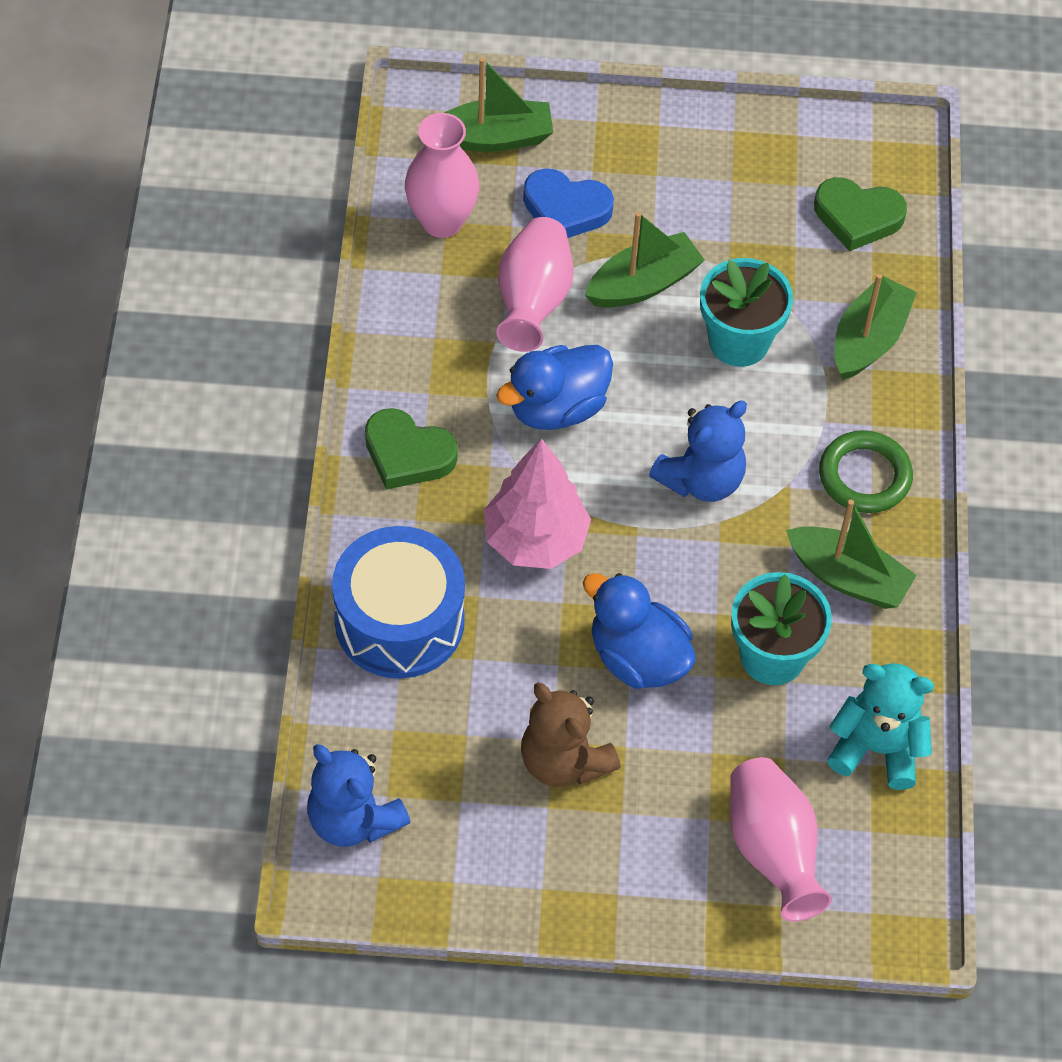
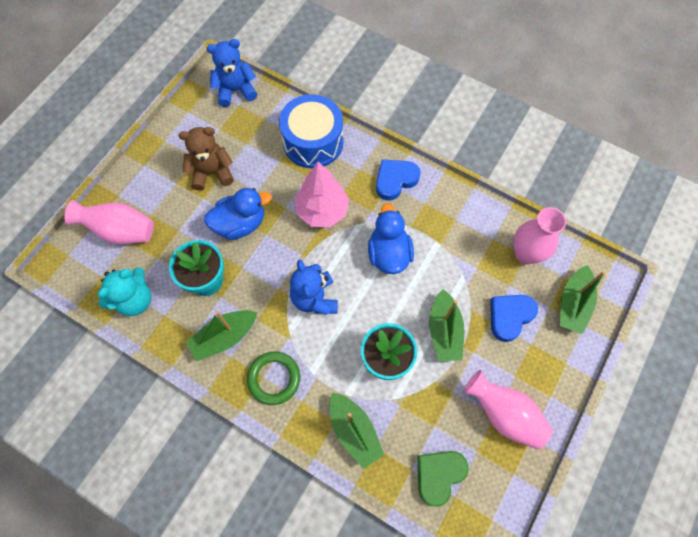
camera: 120 degrees right, 10 degrees up
(407, 454) = (395, 180): green heart -> blue heart
(533, 301) = (457, 272): pink vase -> pink vase (504, 414)

